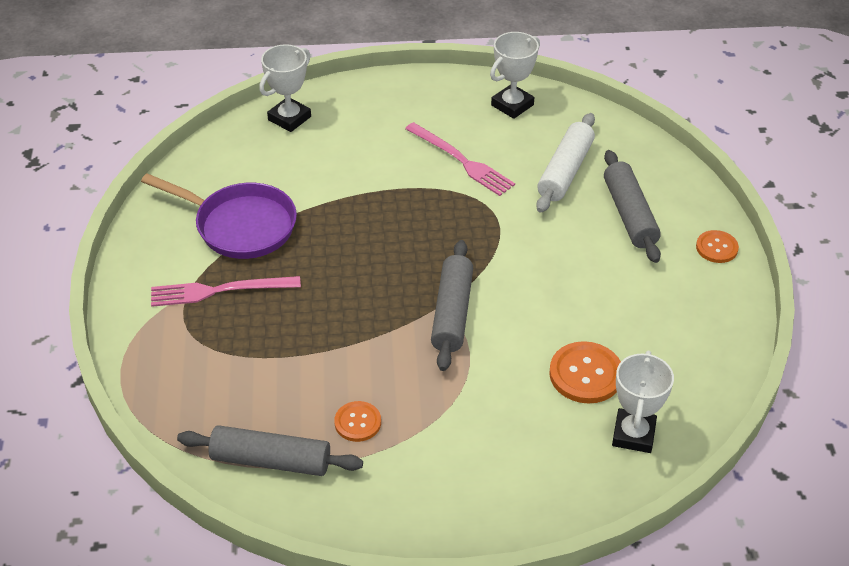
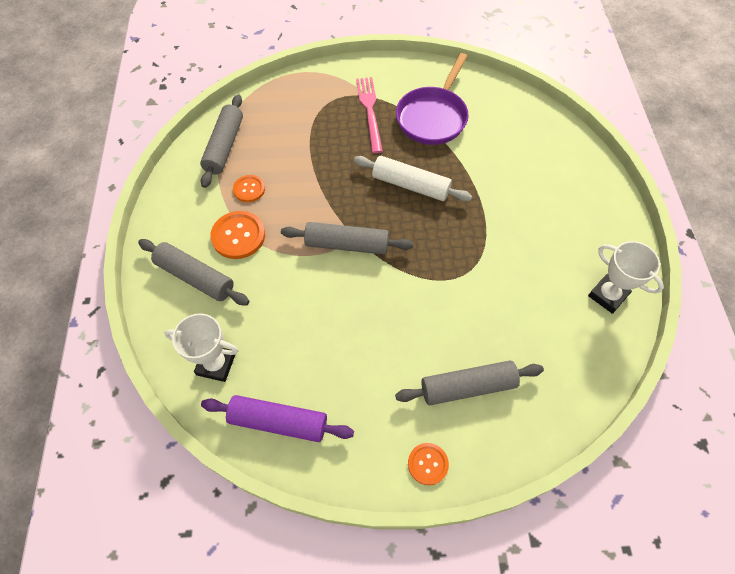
camera: 90 degrees right, 15 degrees up
(289, 118) = (556, 137): white trophy -> none
(461, 161) = (523, 253): pink fork -> none
(509, 471) = (195, 277): none -> grey rolling pin
(565, 171) = (521, 335): white rolling pin -> white rolling pin (410, 185)
(585, 374) = (279, 334): orange button -> orange button (238, 236)
(695, 369) = (278, 422): none -> purple rolling pin

